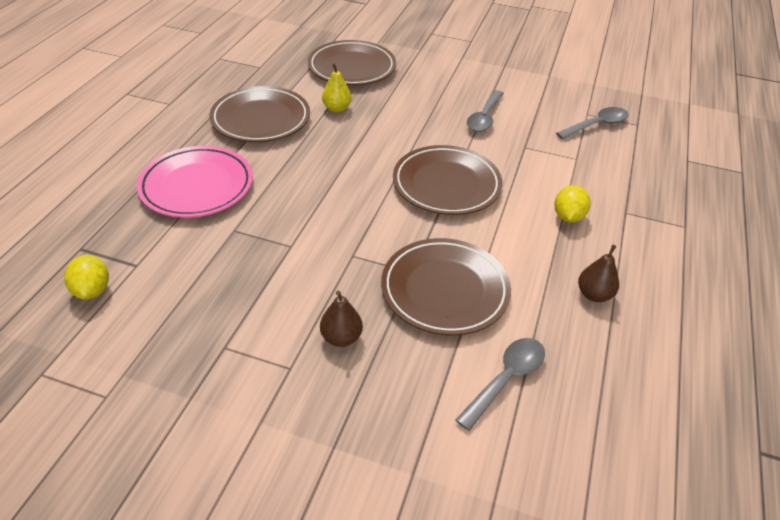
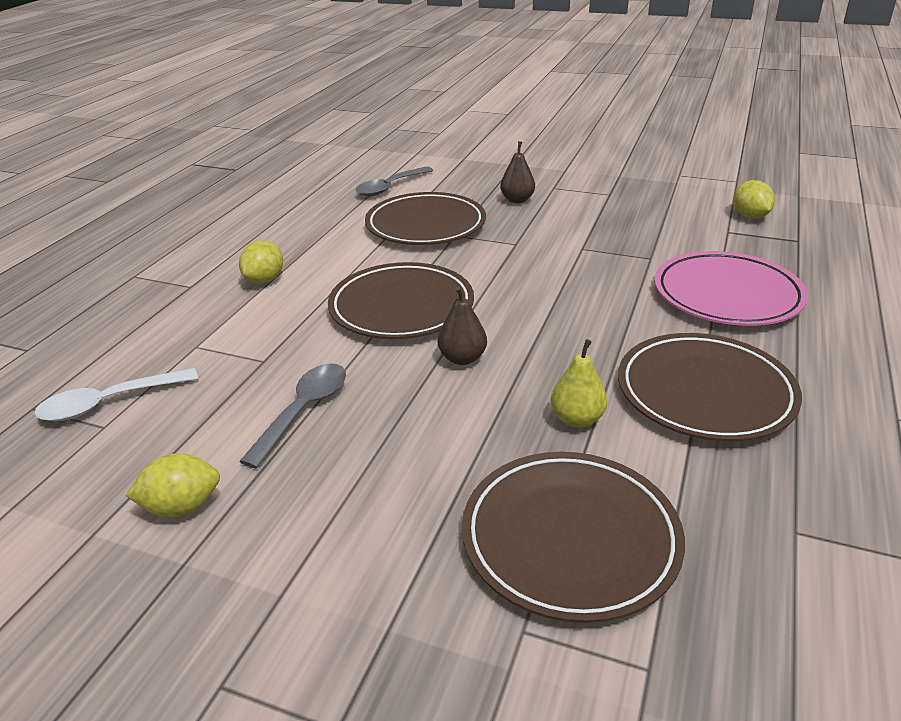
camera: 175 degrees left, 10 degrees down
(518, 82) = (182, 507): none -> yellow lemon
(594, 294) = (287, 226): brown pear -> brown pear (462, 358)
(596, 125) = (109, 403): grey spoon -> white spoon

